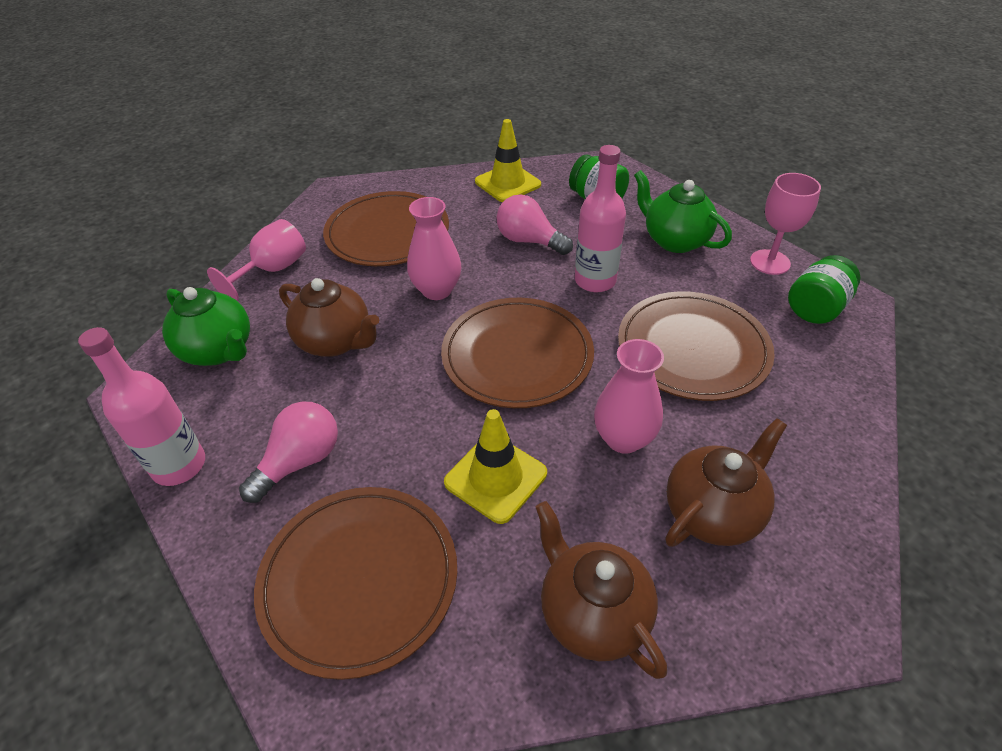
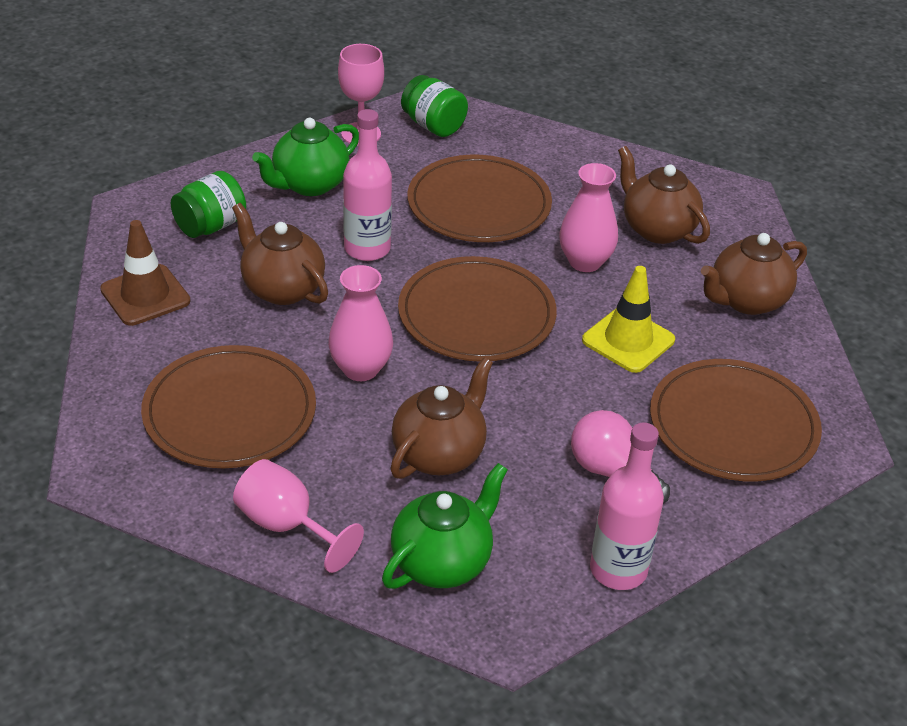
camera: 90 degrees left, 5 degrees down
(507, 183) = (145, 295): yellow traffic cone -> brown traffic cone
(529, 241) = (282, 288): pink light bulb -> brown teapot

